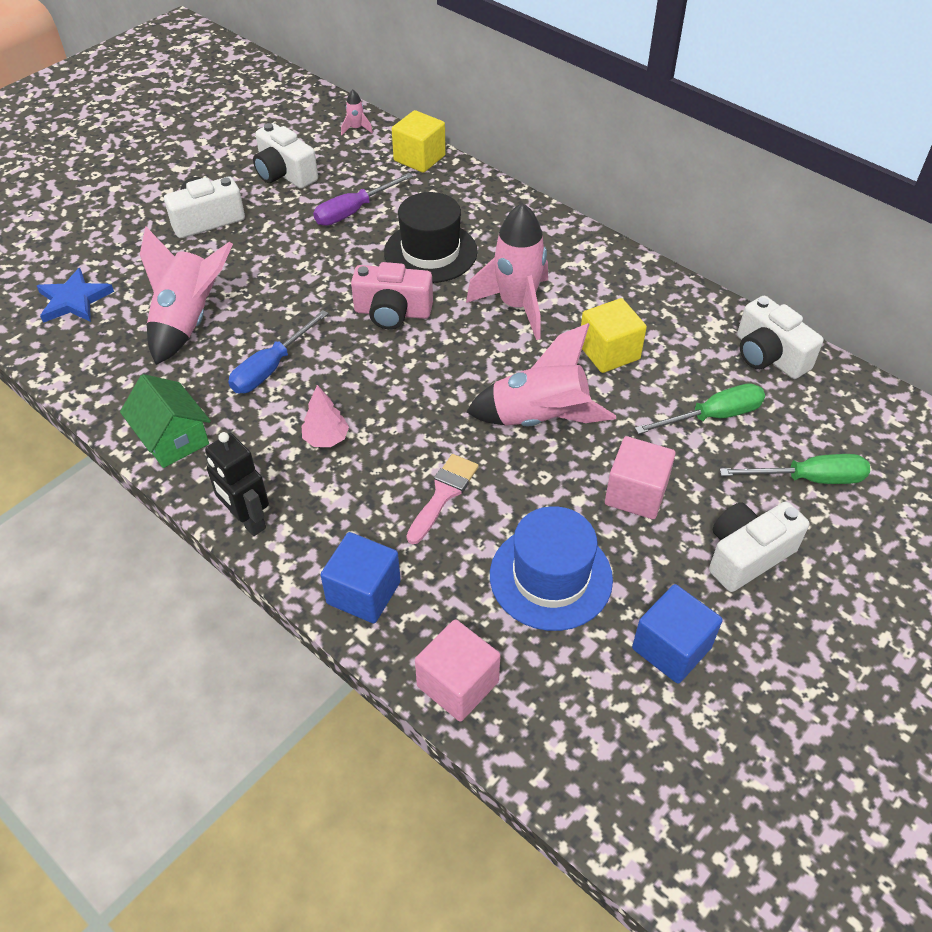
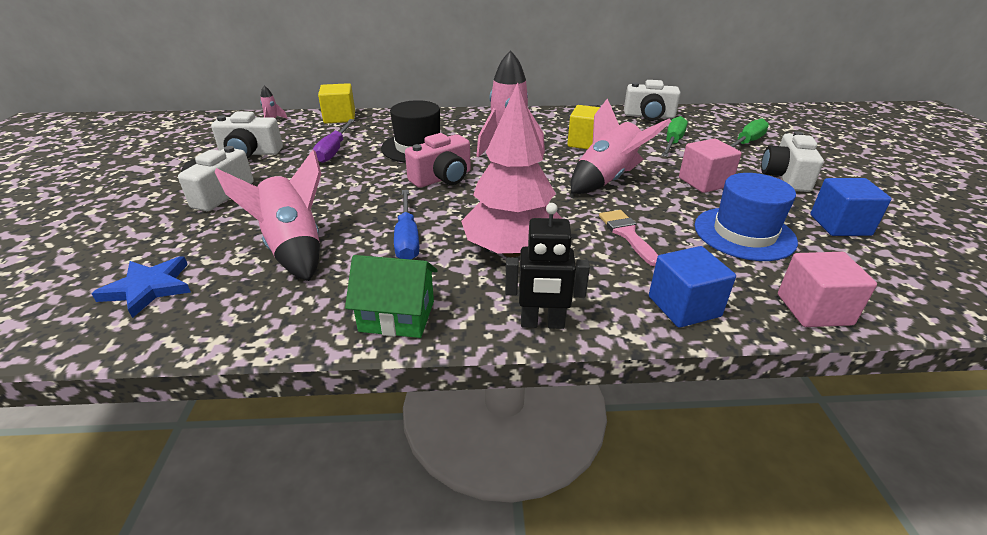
camera: 45 degrees left, 15 degrees down
(326, 439) = (512, 250): pink tree -> pink tree, size x2.30

